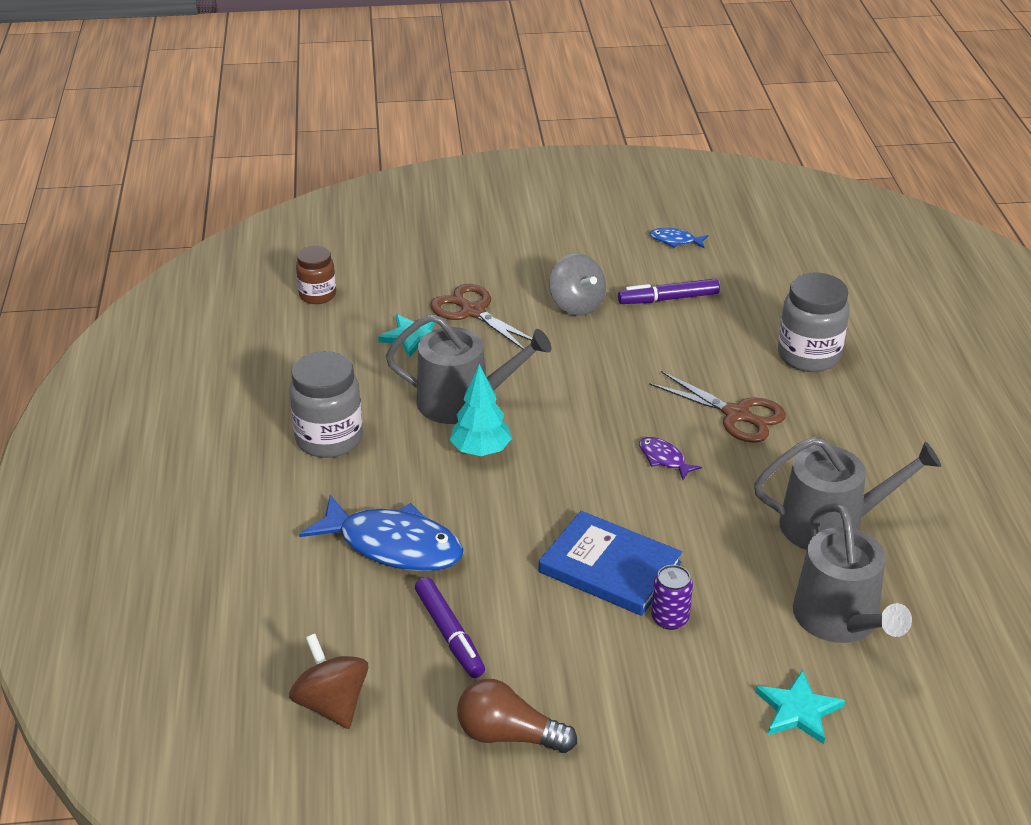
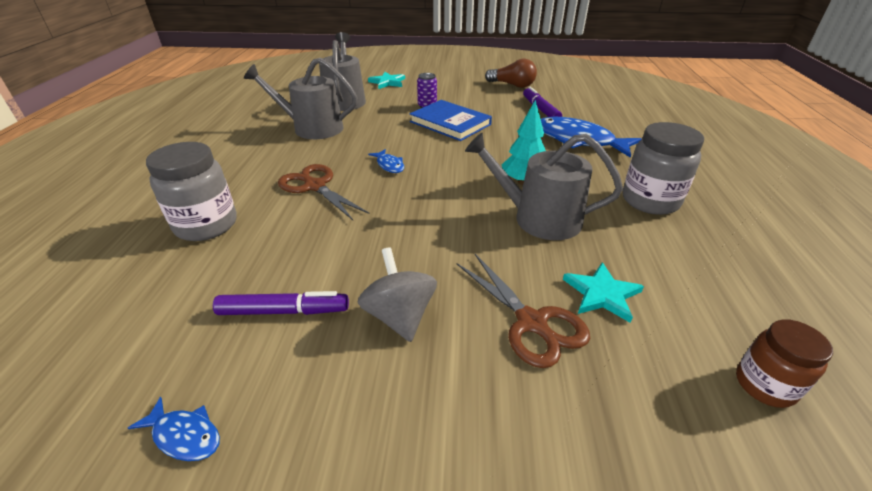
camera: 170 degrees left, 0 degrees up
(332, 704) = (593, 96): brown spinning top -> none
(664, 459) = (389, 165): purple fish -> blue fish

